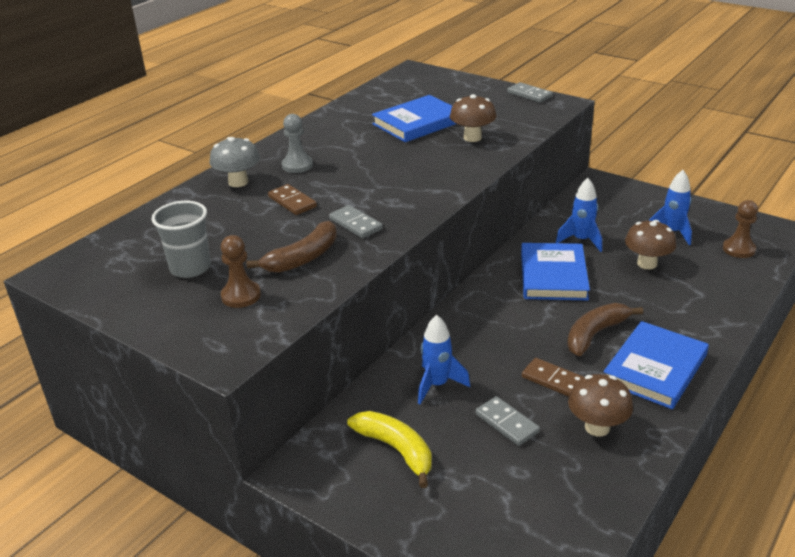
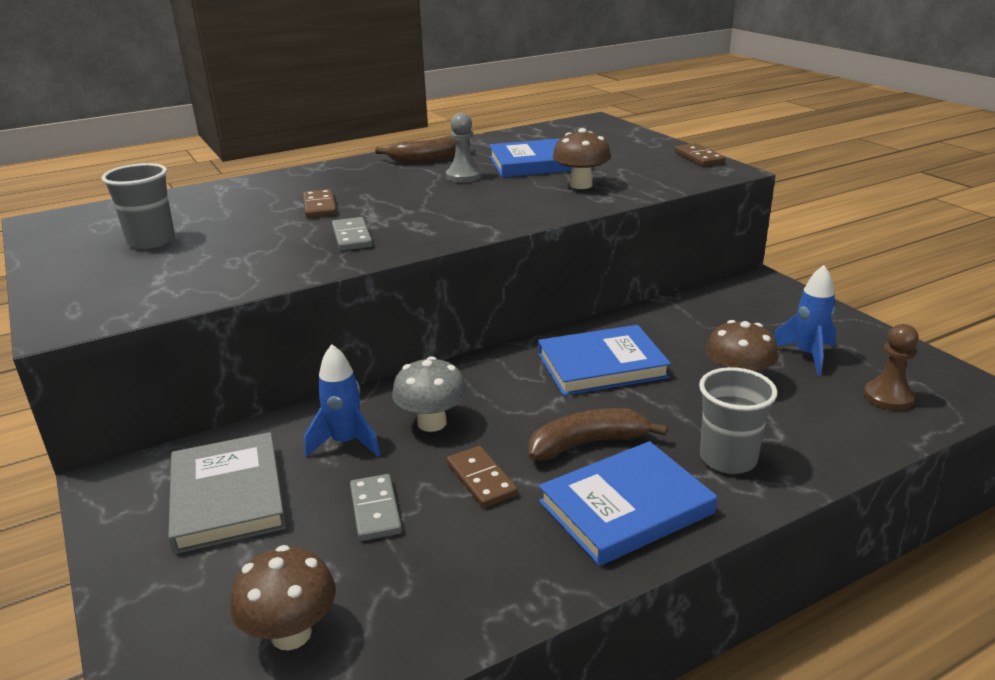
camera: 25 degrees right, 5 degrees down
(238, 182) = (295, 182): grey mushroom -> grey mushroom (432, 423)
(241, 296) = (157, 274): brown pawn -> none
(297, 165) = (368, 178): grey pawn -> grey pawn (463, 176)
(303, 258) = (260, 255): brown banana -> brown banana (429, 159)
(396, 450) = (228, 497): yellow banana -> grey book
(529, 95) = (699, 158): grey domino -> brown domino
(553, 275) = (602, 365): blue book -> blue book turned 45 degrees clockwise
(581, 240) = (675, 337): blue rocket -> none
(597, 427) = (477, 553): brown mushroom -> brown mushroom (291, 634)
(684, 318) = (728, 459): none -> grey cup

